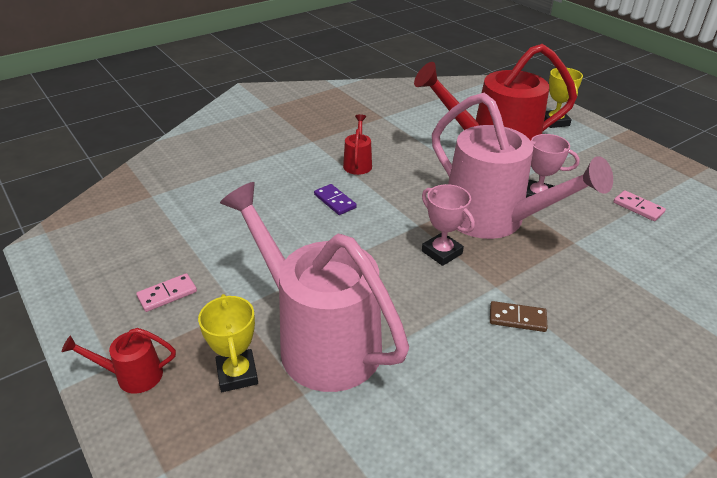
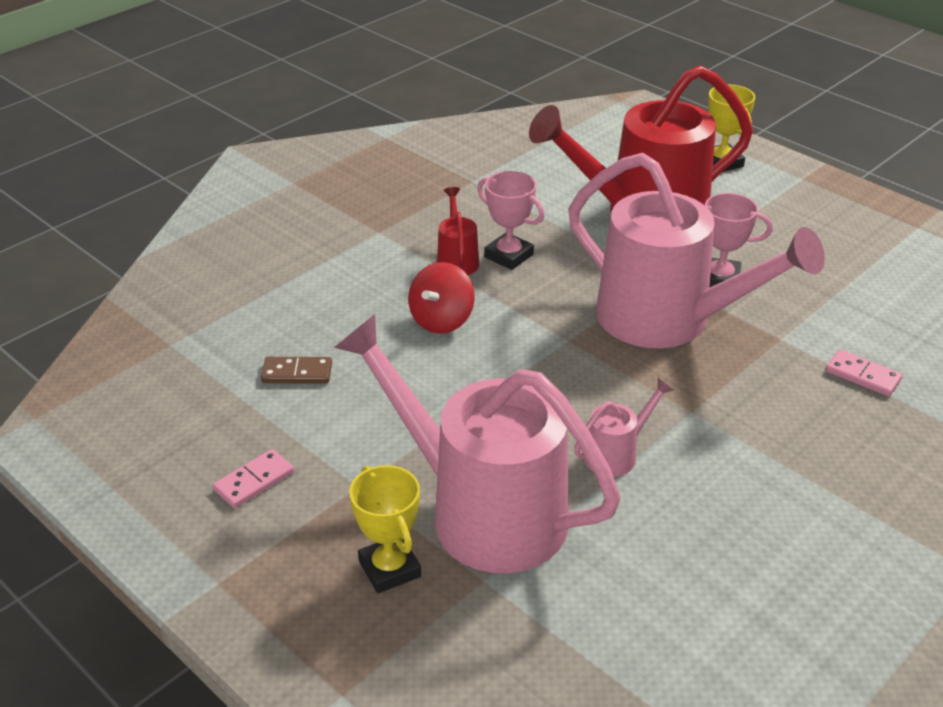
camera: 10 degrees left, 0 degrees up
(132, 376) = (251, 591): red watering can -> none
(335, 201) = (442, 320): purple domino -> red spinning top
(432, 311) = (617, 454): none -> pink watering can
(442, 252) = (610, 375): pink trophy -> pink trophy (508, 256)
(517, 318) = (727, 449): brown domino -> brown domino (297, 373)
(638, 207) = (855, 279): pink domino -> pink domino (862, 375)

